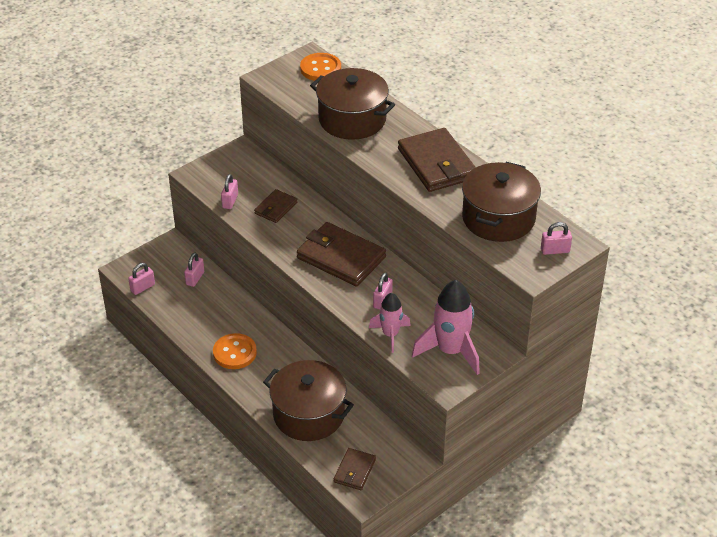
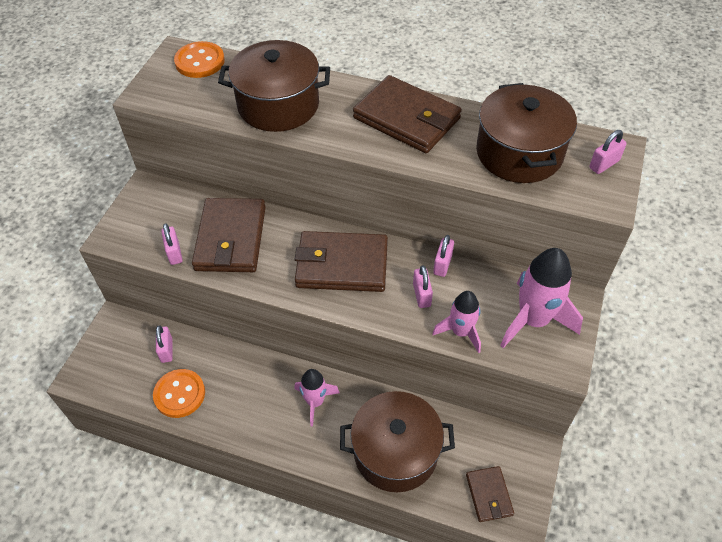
camera: 30 degrees left, 10 degrees up
(142, 287) = (114, 390): pink padlock -> pink padlock (442, 264)
(234, 353) = (268, 418): orange button -> orange button (179, 394)
(275, 358) = (315, 402): none -> pink rocket
(276, 208) = (231, 238): brown wallet -> brown wallet, size x1.88

